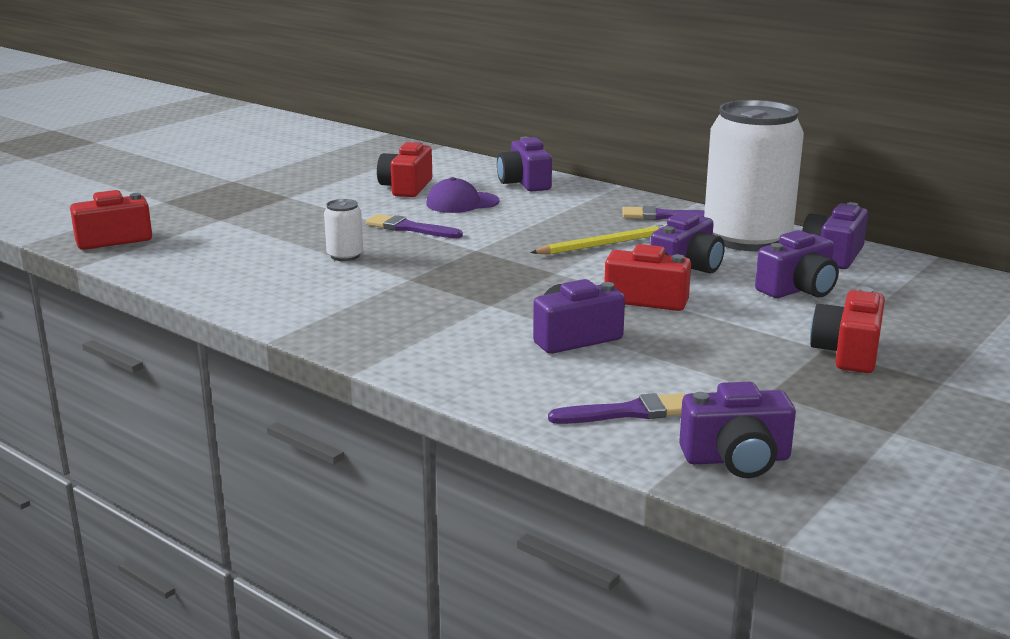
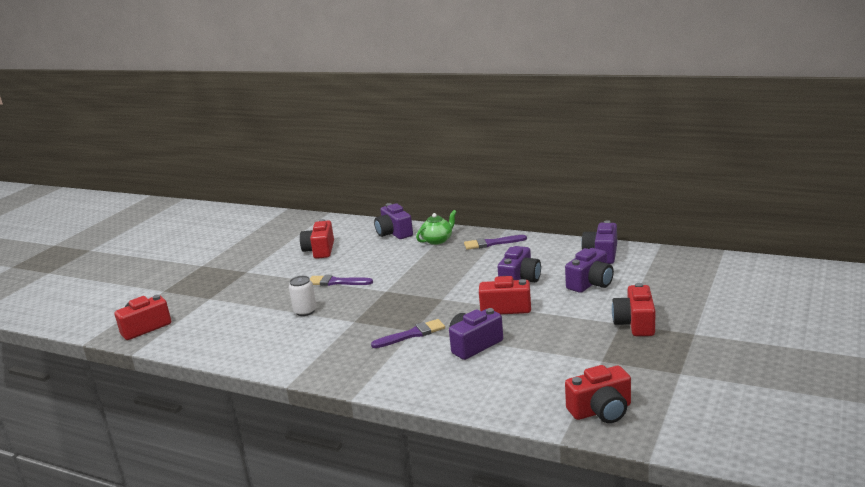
camera: 10 degrees left, 0 degrees up
(462, 203) = (361, 256): purple cap -> none
(585, 201) = (437, 240): none -> green teapot
(605, 244) = (464, 271): yellow pencil -> none
(628, 412) = (528, 391): purple brush -> purple brush (412, 334)
(736, 459) = (601, 410): purple camera -> red camera
(747, 239) = (547, 251): white can -> none

